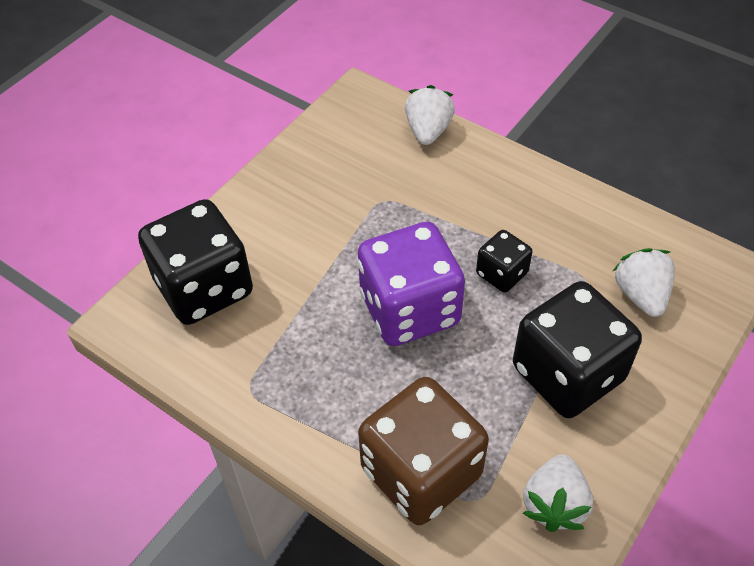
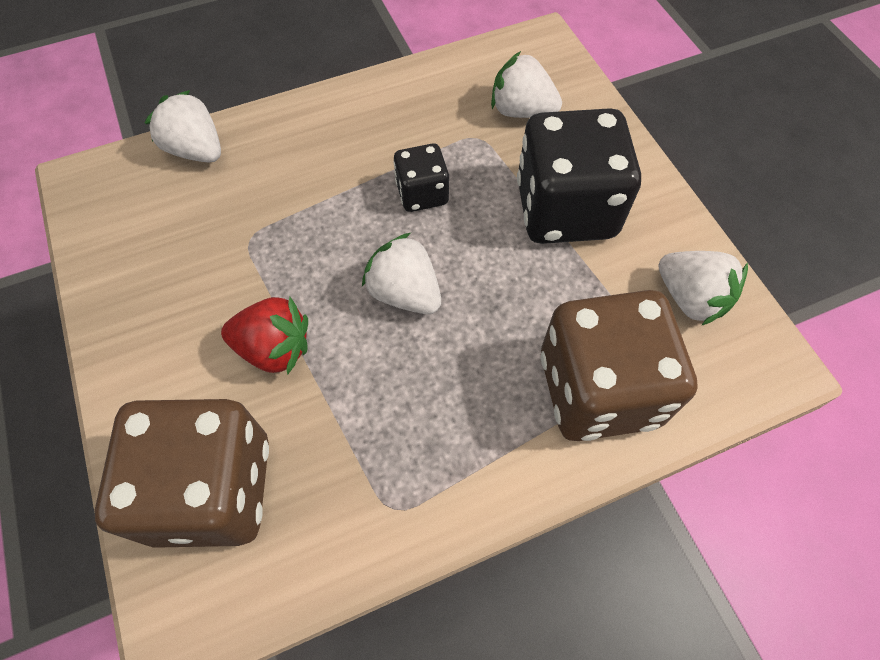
camera: 60 degrees left, 10 degrees up
(204, 288) = (212, 489): black dice -> brown dice
(314, 262) = (274, 348): none -> red strawberry
(409, 309) = (405, 293): purple dice -> white strawberry

